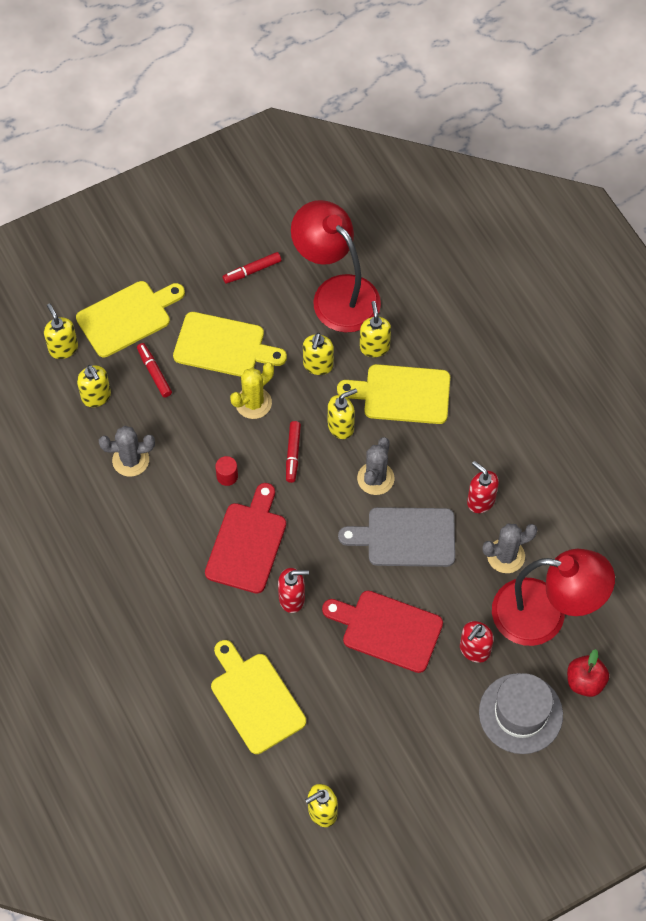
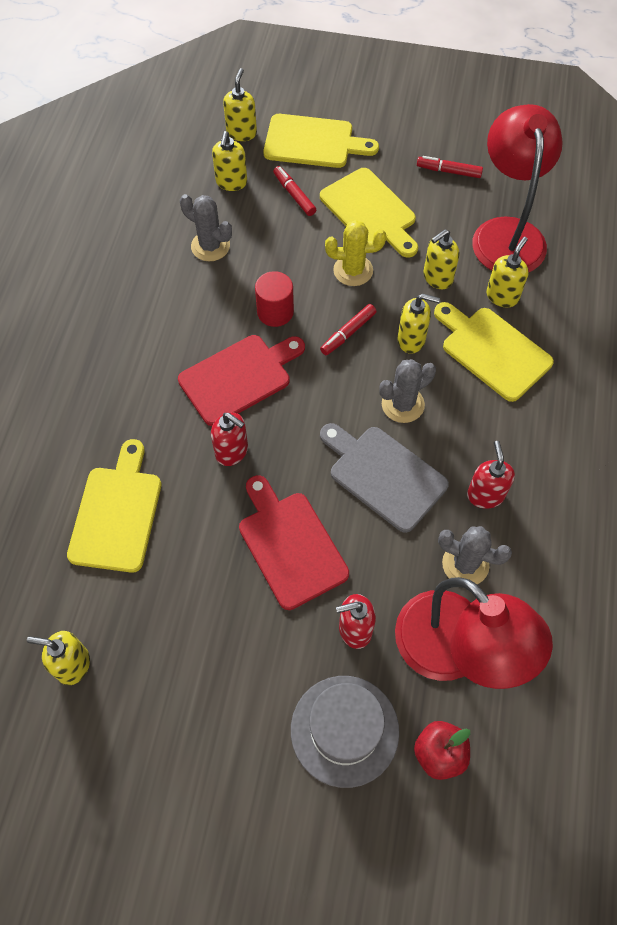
camera: 40 degrees right, 0 degrees up
(154, 372) = (294, 195): red marker -> red marker turned 45 degrees counterclockwise
(227, 476) = (275, 312): red cylinder -> red cylinder, size x1.56

